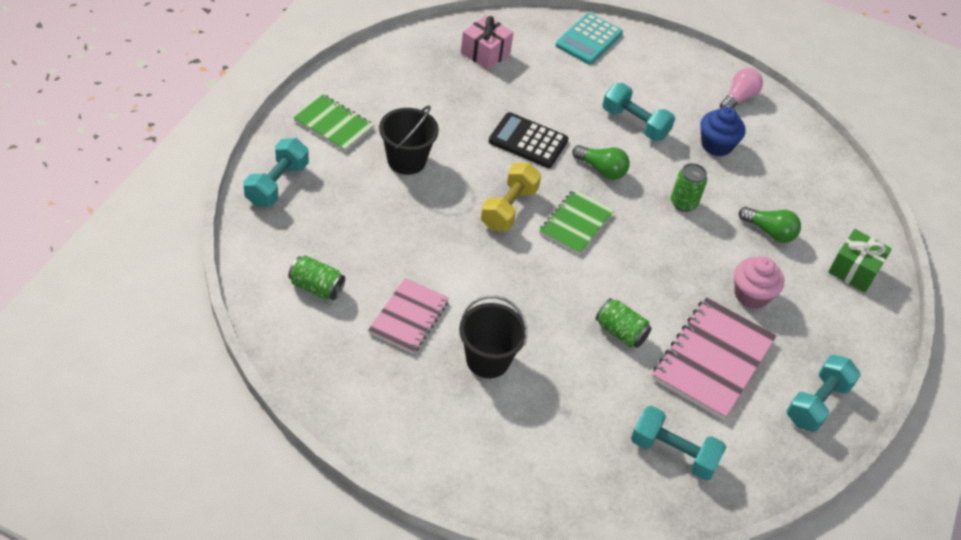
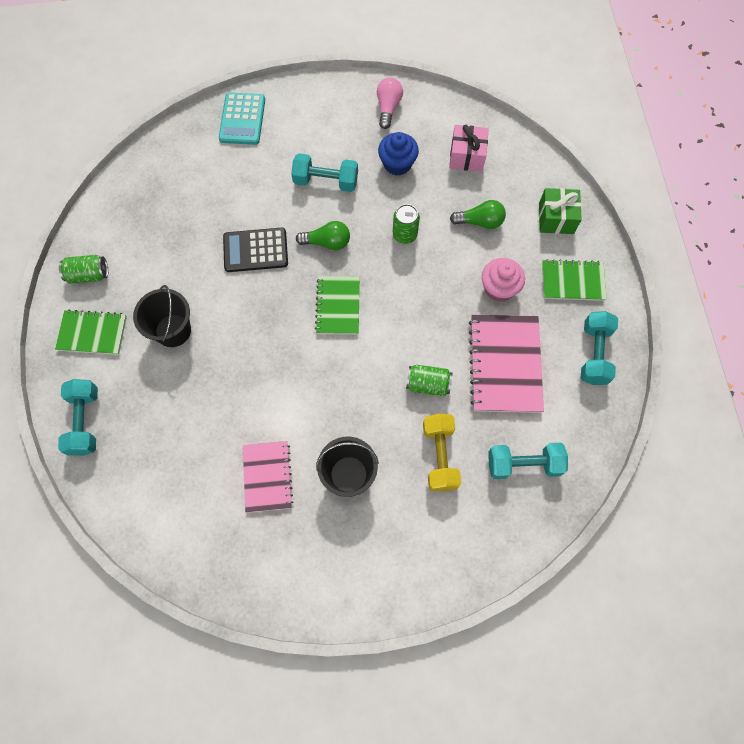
camera: 25 degrees left, 20 degrees up
(316, 287) = (180, 498): green can -> green can (88, 275)
(485, 53) = (169, 183): pink gift -> pink gift (467, 156)
(509, 208) = (280, 325): yellow dumbbell -> yellow dumbbell (439, 456)
(836, 331) = (572, 281): none -> green notebook

